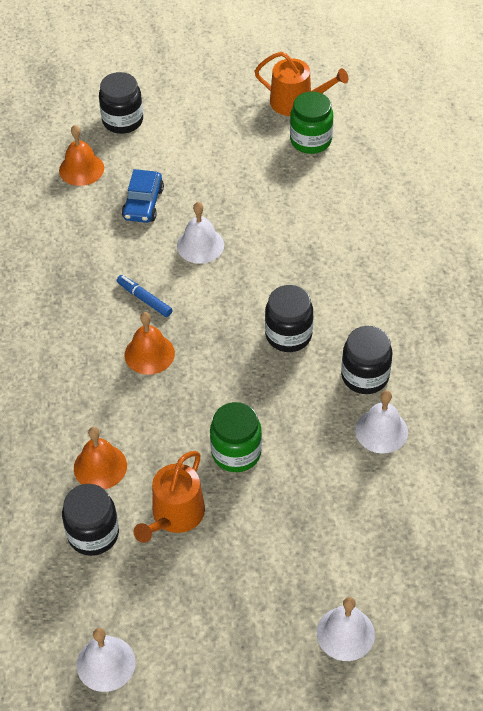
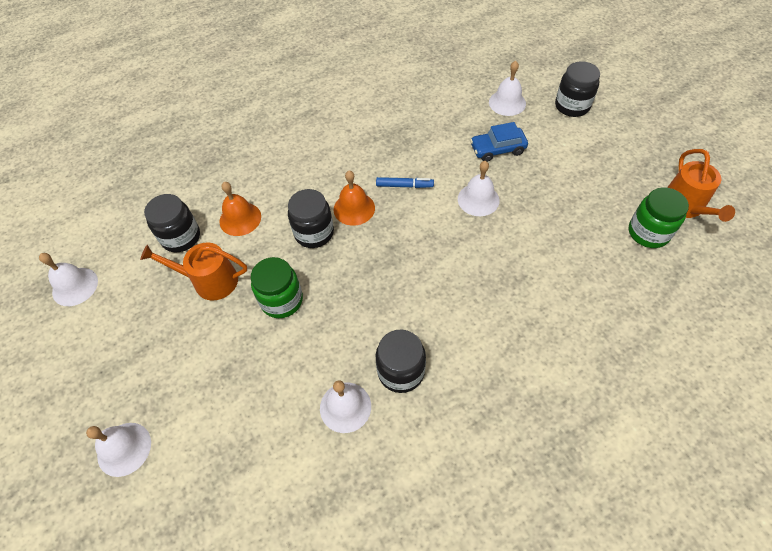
camera: 70 degrees right, 5 degrees up
(81, 169) = (507, 103): orange bell -> white bell
(144, 299) = (404, 186): blue marker -> blue marker turned 75 degrees clockwise
(288, 335) = (417, 294): black jar -> black jar (314, 233)

